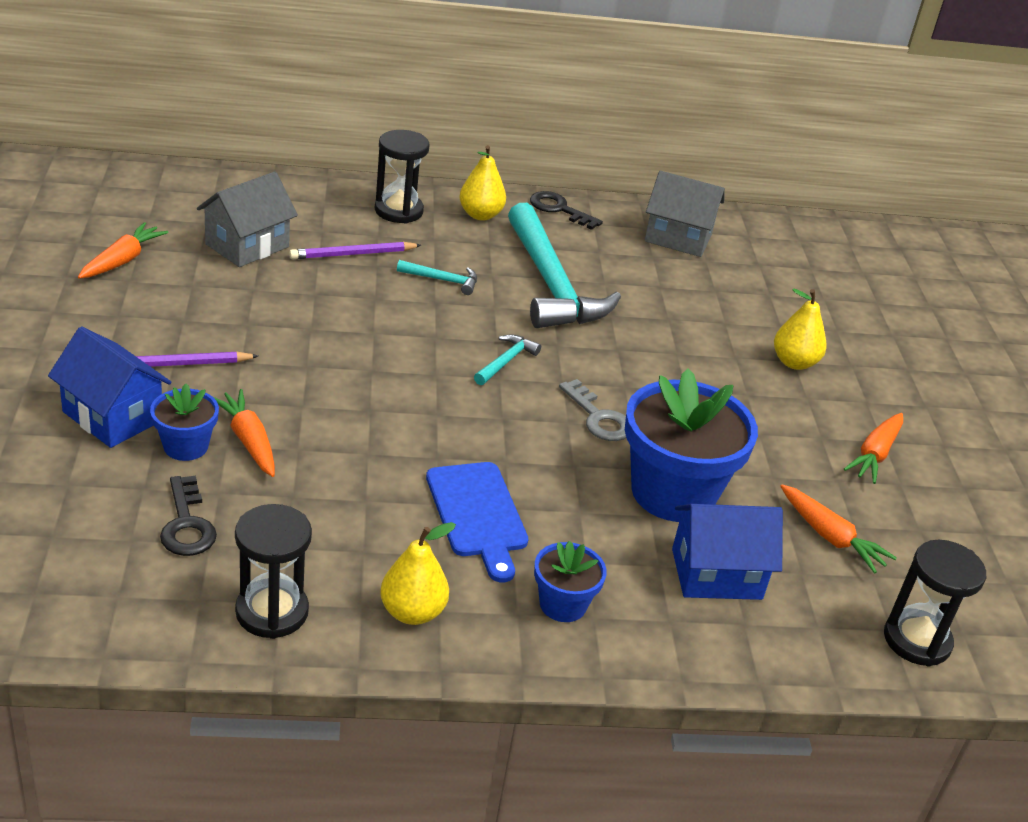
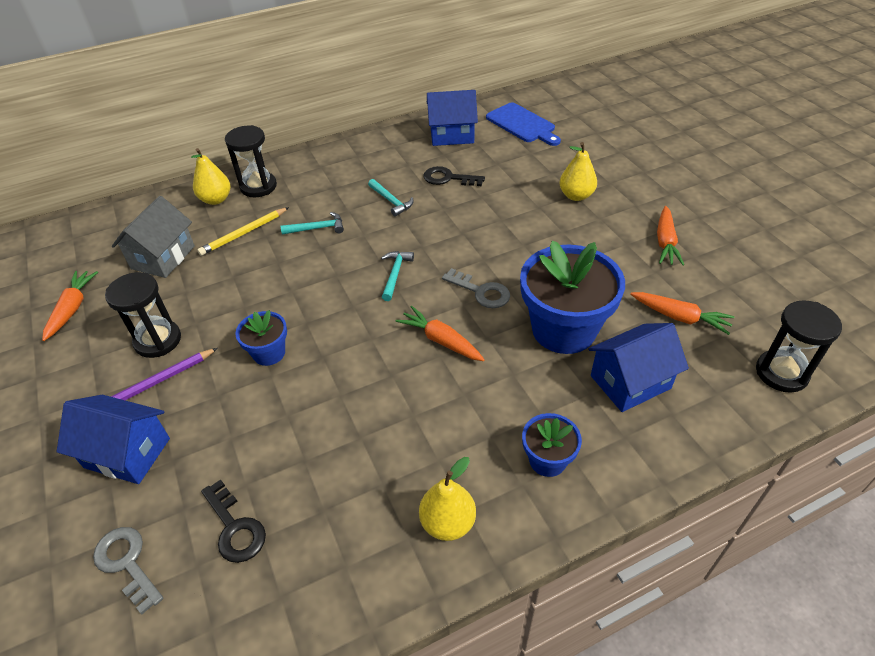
camera: 15 degrees left, 10 degrees up
(64, 509) = (127, 563): none -> grey key
(186, 446) = (199, 454): blue flower pot -> blue flower pot (269, 353)
(248, 440) = (246, 425): orange carrot -> orange carrot (441, 340)
(272, 612) = (343, 578): black hourglass -> black hourglass (158, 340)
(353, 254) = (244, 233): purple pencil -> yellow pencil
(477, 514) = (446, 410): blue cutting board -> blue cutting board (522, 124)
(480, 215) = (316, 168): yellow pear -> yellow pear (216, 199)
(551, 283) = (391, 201): turquoise hammer -> turquoise hammer, size x0.41
(559, 209) = (365, 144): black key -> black key (448, 178)
(678, 238) = (452, 135): grey house -> blue house

